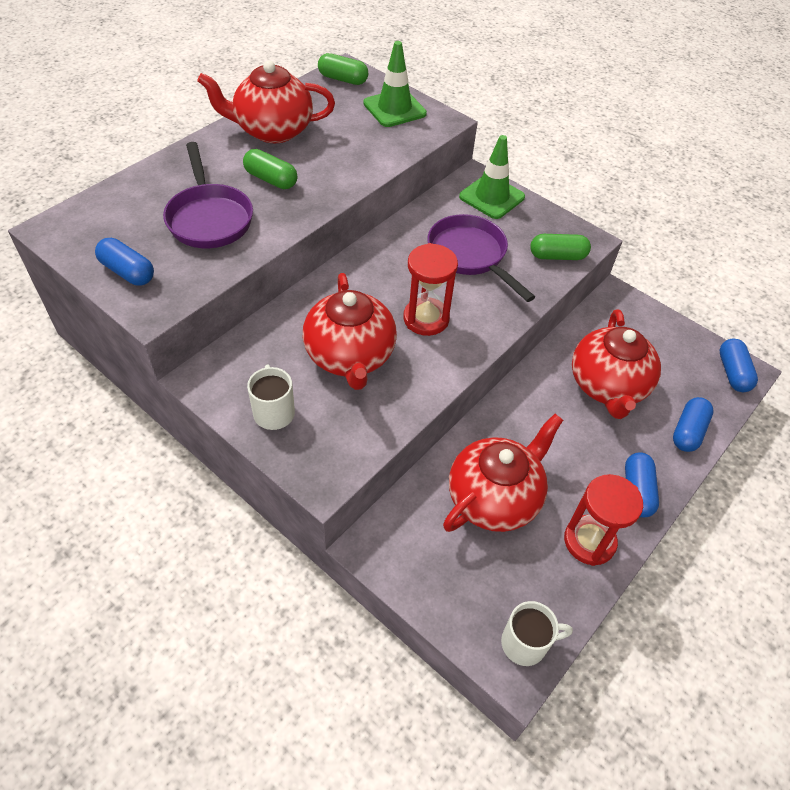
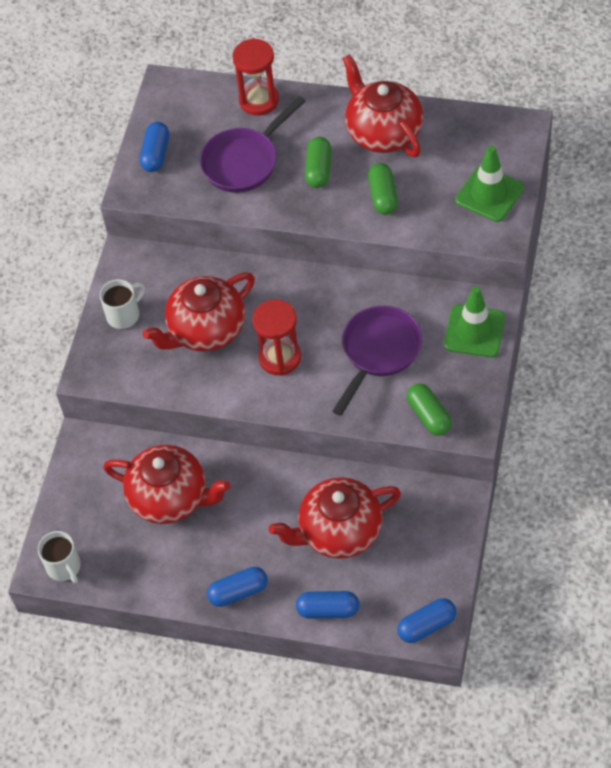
camera: 70 degrees right, 5 degrees up
(343, 79) = (503, 134): green capsule -> green capsule (383, 196)
(589, 541) = (170, 575): red hourglass -> red hourglass (259, 100)

